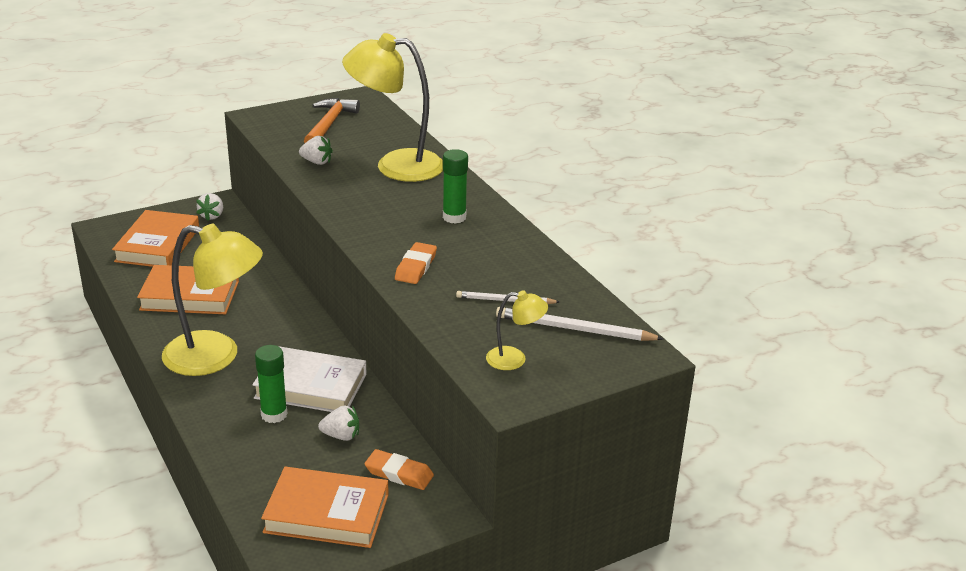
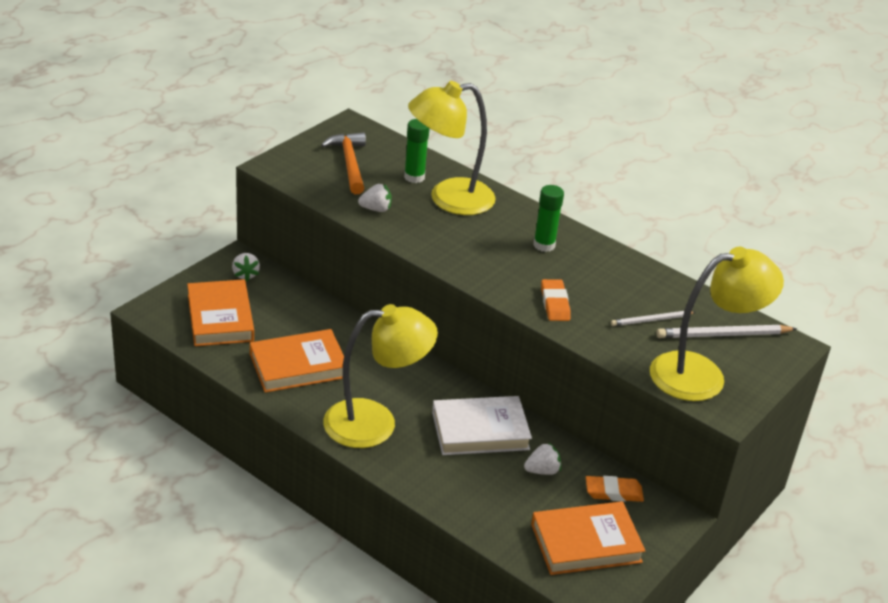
camera: 25 degrees left, 5 degrees up
(274, 414) = (471, 466): green glue stick -> green glue stick (414, 177)
(514, 359) = (702, 374): yellow lamp -> yellow lamp, size x2.18

